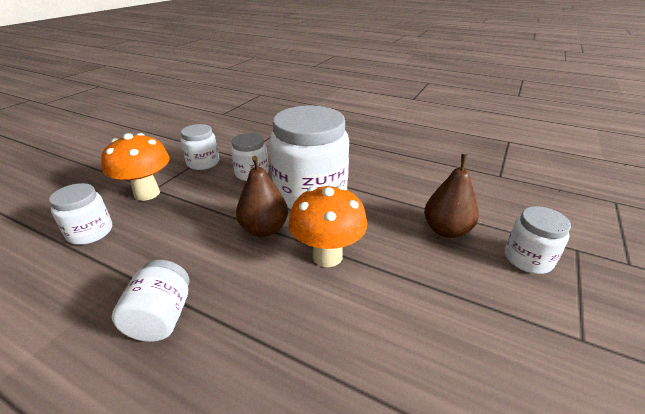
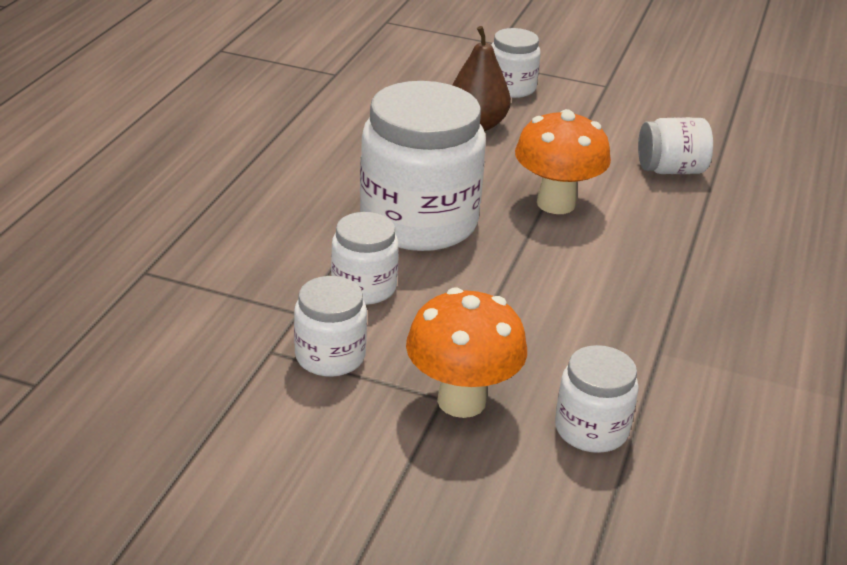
camera: 100 degrees left, 0 degrees up
(161, 317) = (703, 306): white jar -> white jar (670, 170)
(264, 229) = (521, 255): brown pear -> none

